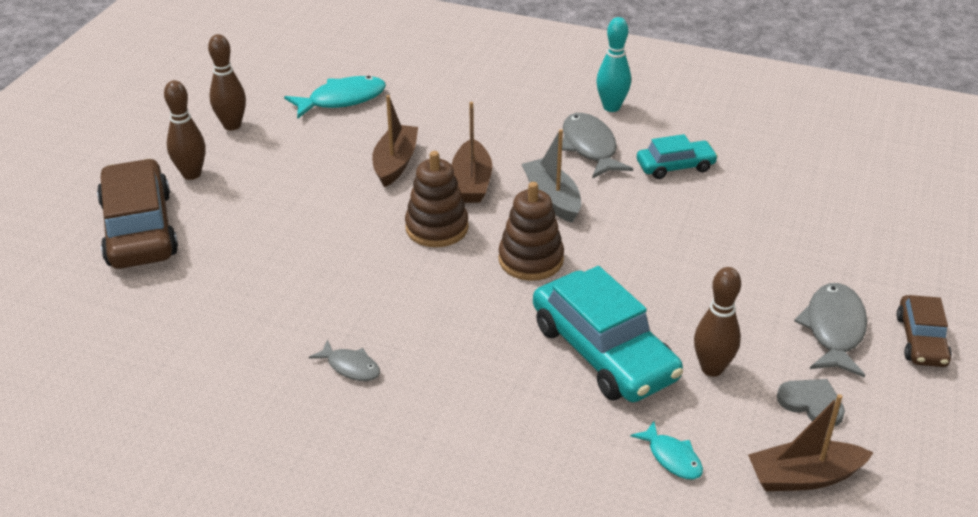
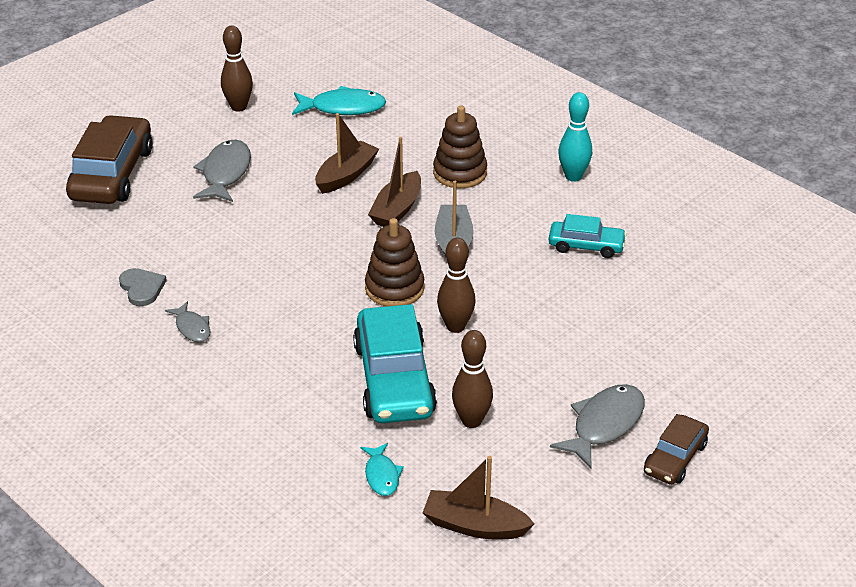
camera: 25 degrees right, 0 degrees up
(191, 174) = (180, 140): brown bowling pin -> brown bowling pin (455, 326)
(437, 228) = (339, 239): brown stacking toy -> brown stacking toy (460, 173)
(590, 147) = (523, 208): grey fish -> grey fish (225, 173)
(811, 403) = (531, 474): grey heart -> grey heart (142, 288)

